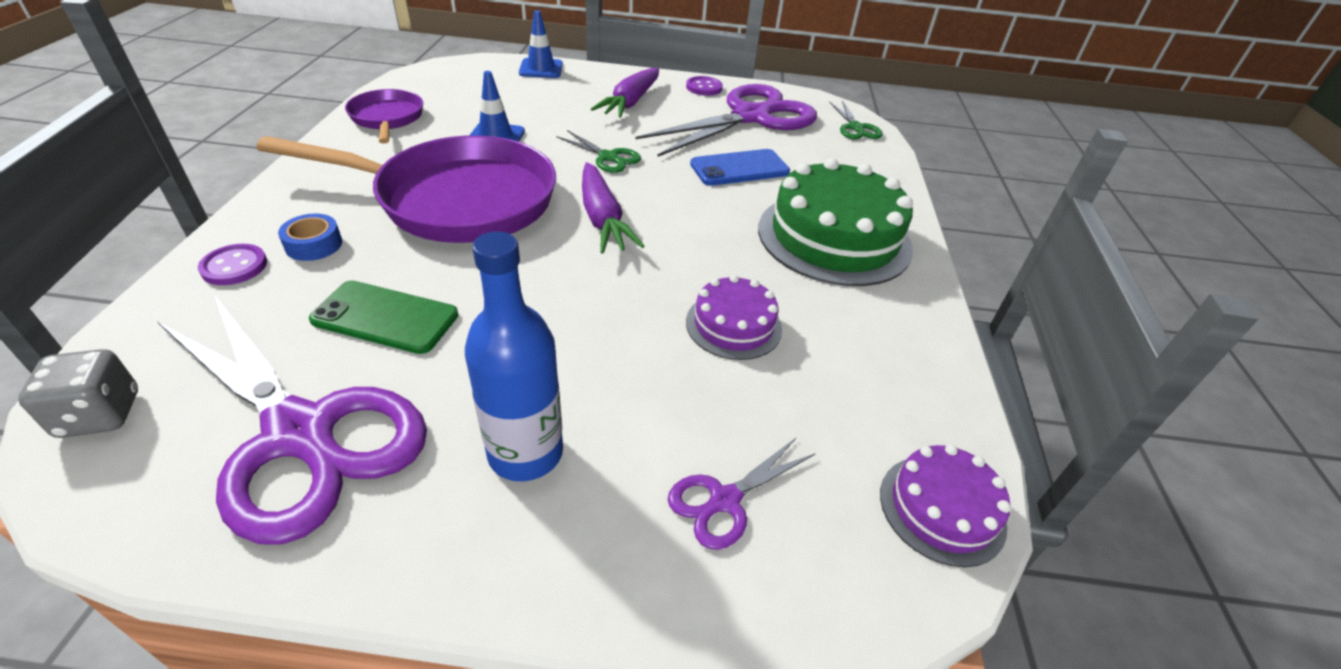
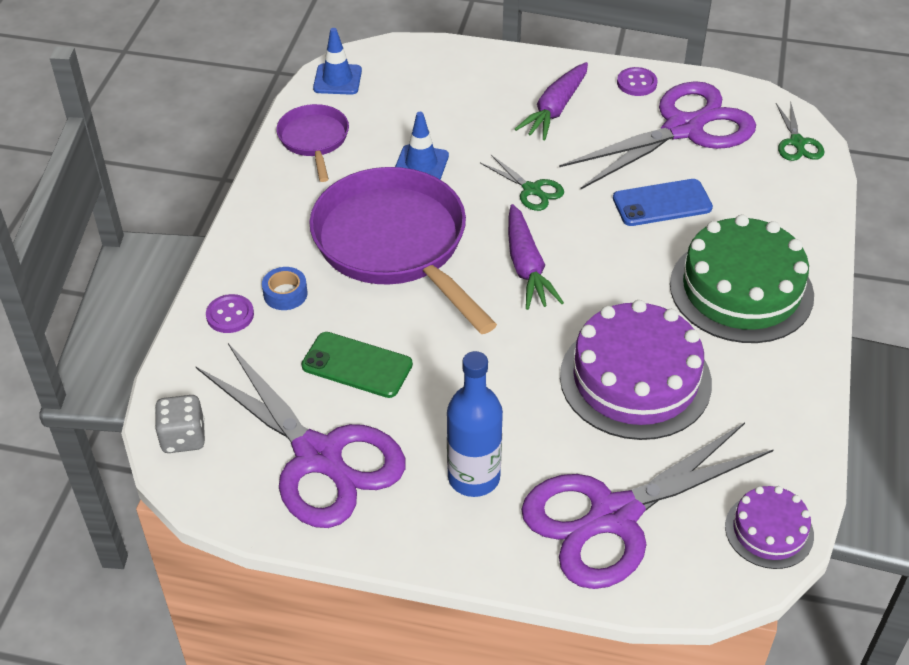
camera: 10 degrees right, 5 degrees up
(457, 200) = (395, 244): purple pan -> purple pan turned 135 degrees counterclockwise
(541, 69) = (458, 58): blue traffic cone -> blue traffic cone (337, 79)
(723, 501) = (612, 517): purple scissors -> purple scissors, size x2.30
(733, 325) = (635, 379): purple cake -> purple cake, size x1.89

